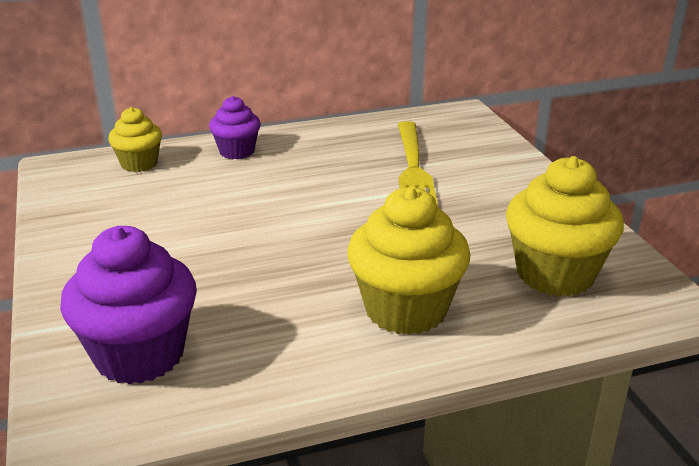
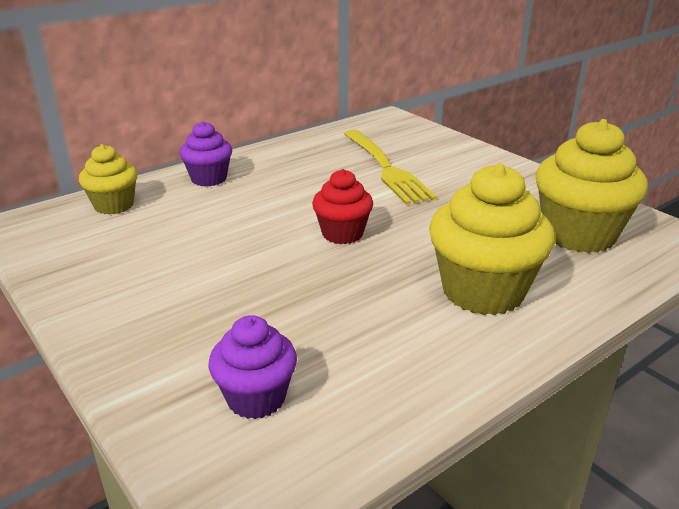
camera: 20 degrees left, 0 degrees up
(139, 355) = (256, 398): purple cupcake -> purple cupcake, size x0.58
(318, 228) = (342, 234): none -> red cupcake

